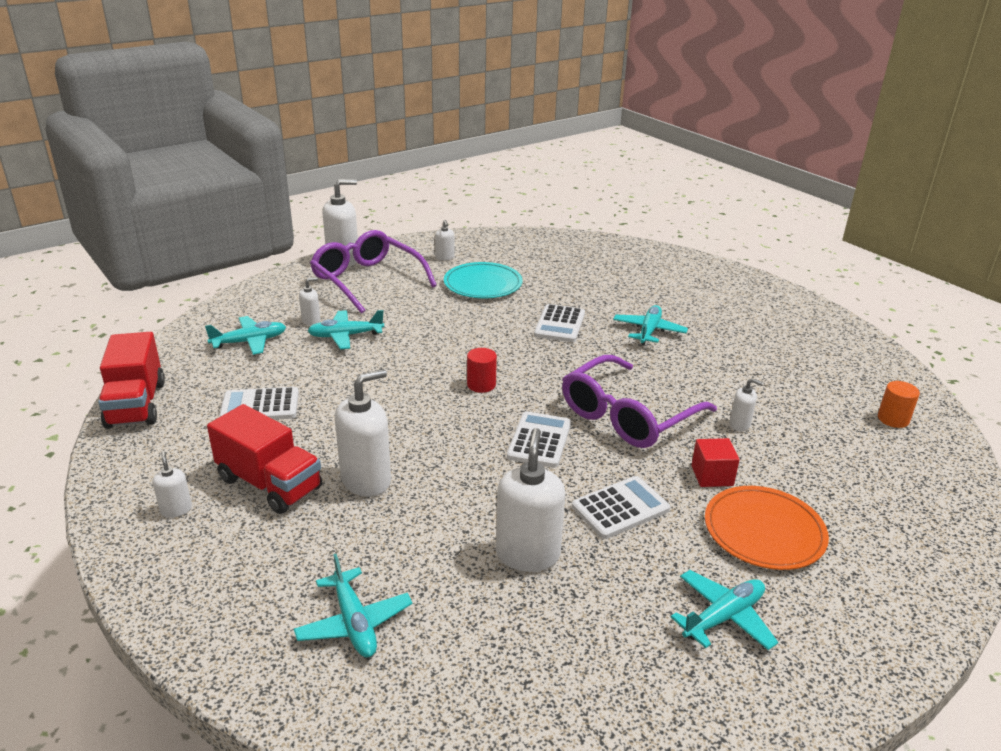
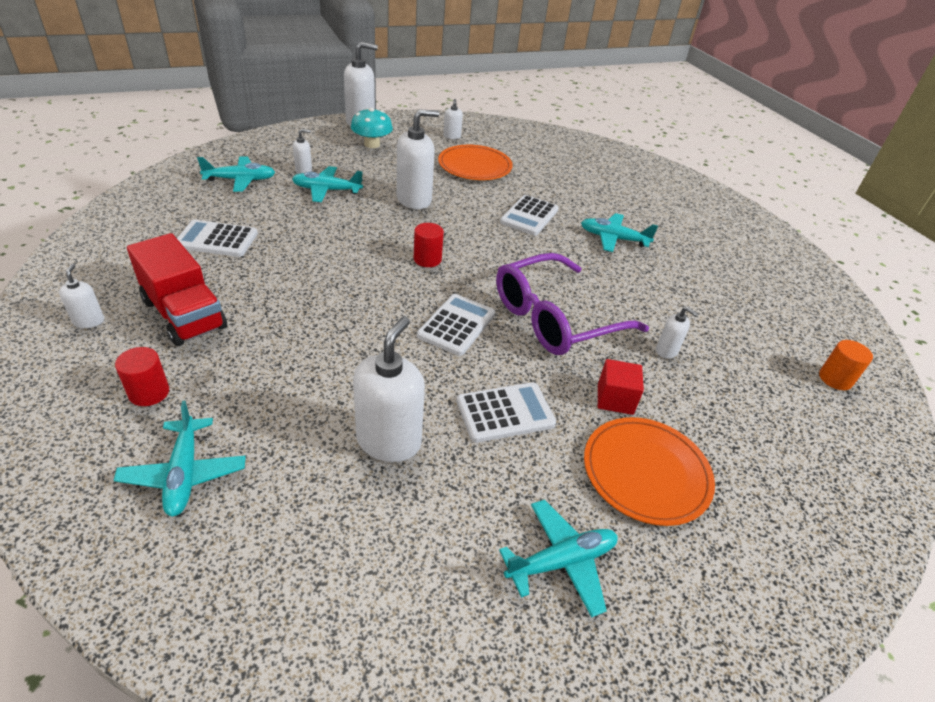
camera: 10 degrees right, 10 degrees up
(136, 405) = (112, 217): red truck -> none
(278, 561) = (149, 392): none -> red cylinder
(366, 480) = (273, 330): white soap dispenser -> white soap dispenser (414, 200)
(367, 280) = (372, 144): purple glasses -> turquoise mushroom
(483, 284) = (475, 166): turquoise plate -> orange plate
(649, 331) = (613, 239): turquoise plane -> turquoise plane turned 105 degrees counterclockwise

